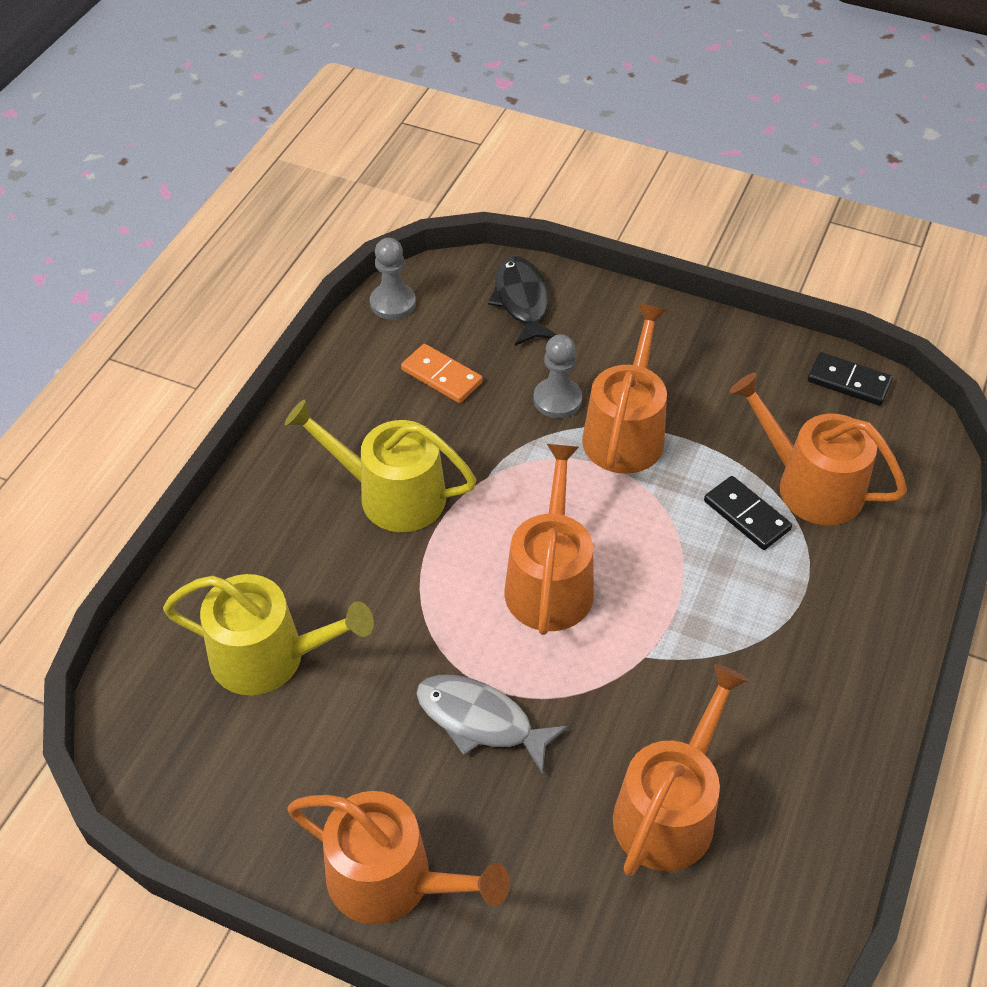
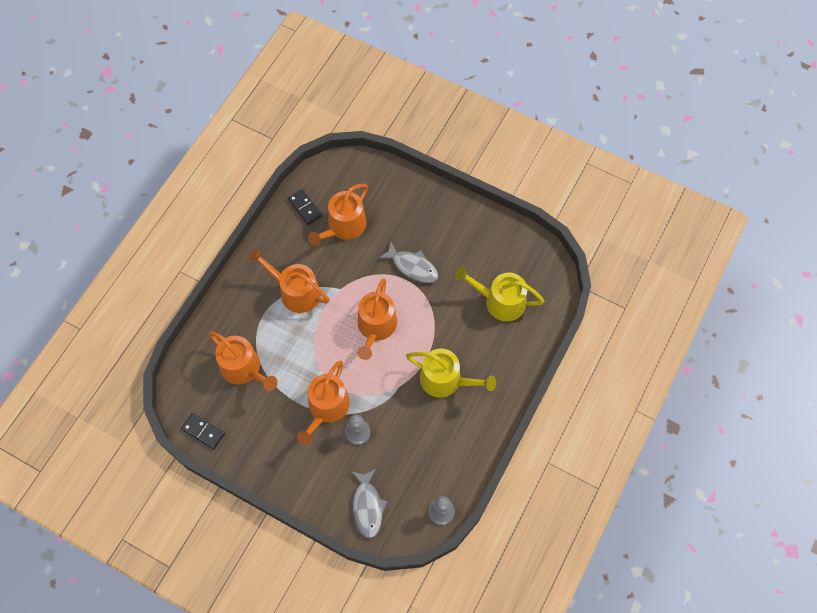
camera: 175 degrees left, 15 degrees up
(391, 879) = (450, 210): orange watering can -> orange watering can (295, 292)
(441, 376) = (417, 454): orange domino -> none
(522, 301) = (367, 506): black fish -> grey fish
(747, 515) = (279, 354): black domino -> black domino (305, 208)

